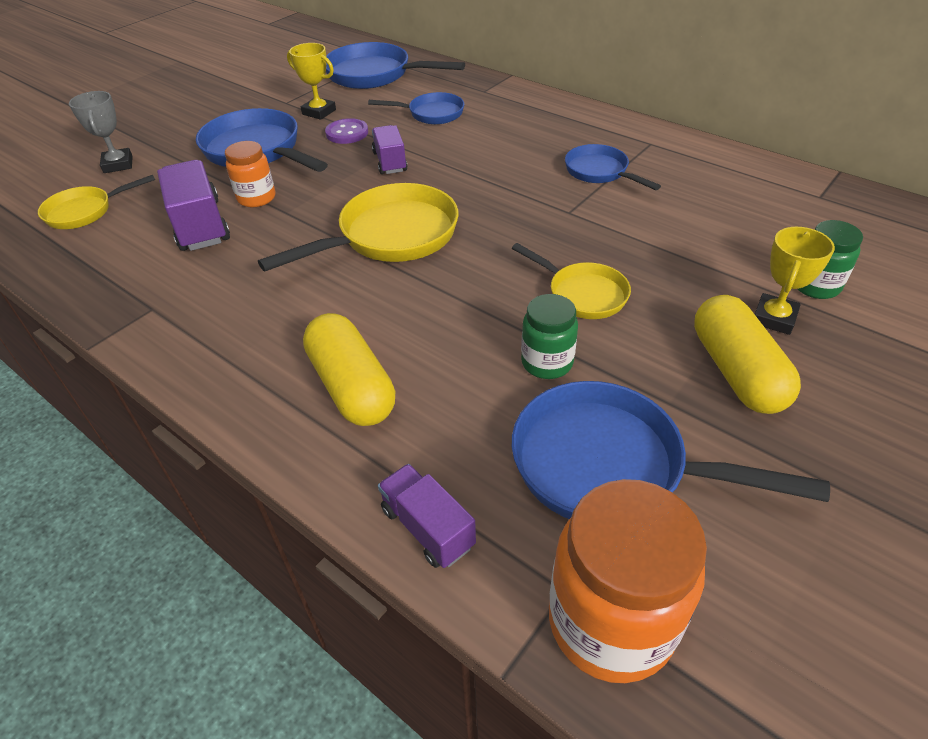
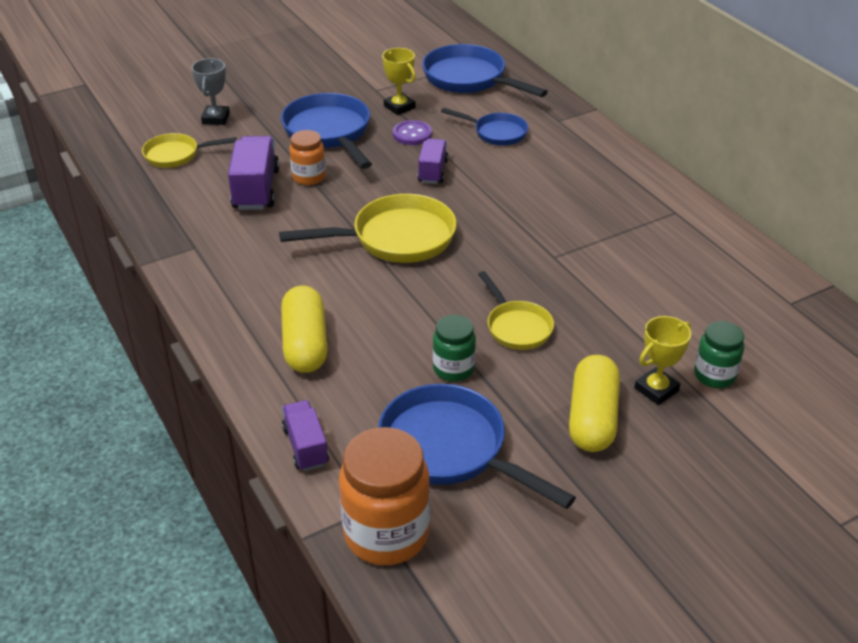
camera: 20 degrees right, 5 degrees down
(599, 172) = (607, 228): blue pan -> none

